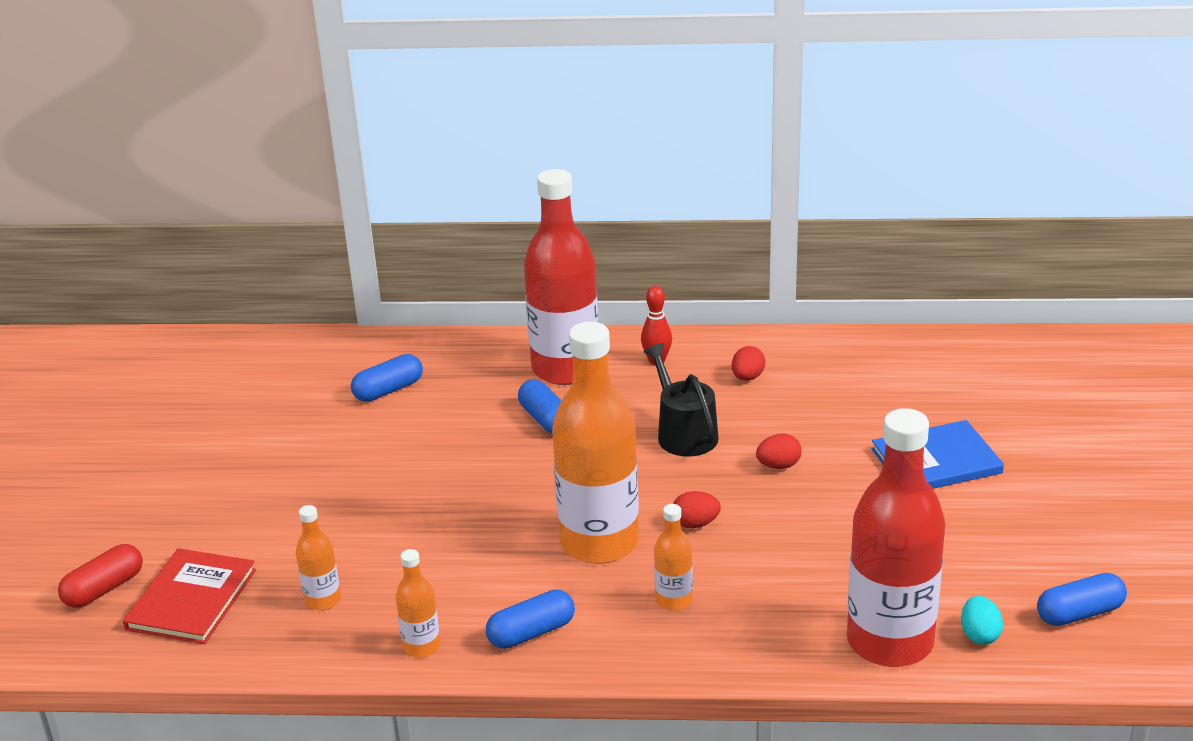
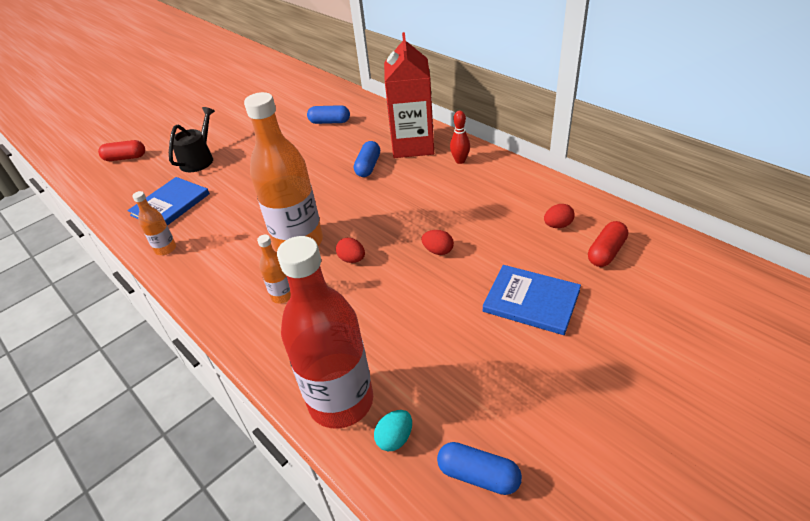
camera: 45 degrees right, 10 degrees up
(191, 599) = (138, 178): red book -> none
(323, 600) = (170, 204): orange bottle -> blue book
(531, 633) = (208, 271): blue capsule -> none
(565, 369) = (412, 145): red bottle -> red carton
(684, 433) = (417, 206): black watering can -> black watering can (199, 159)
(747, 377) = (493, 191): red egg -> red egg (557, 225)
(943, 383) = (606, 252): none -> red capsule

